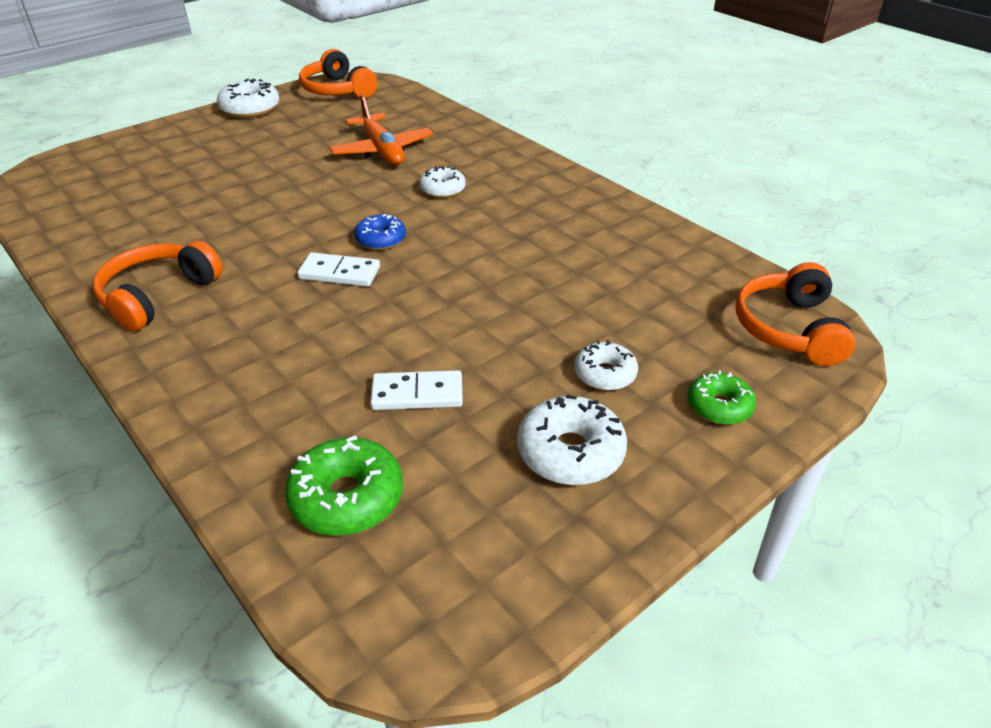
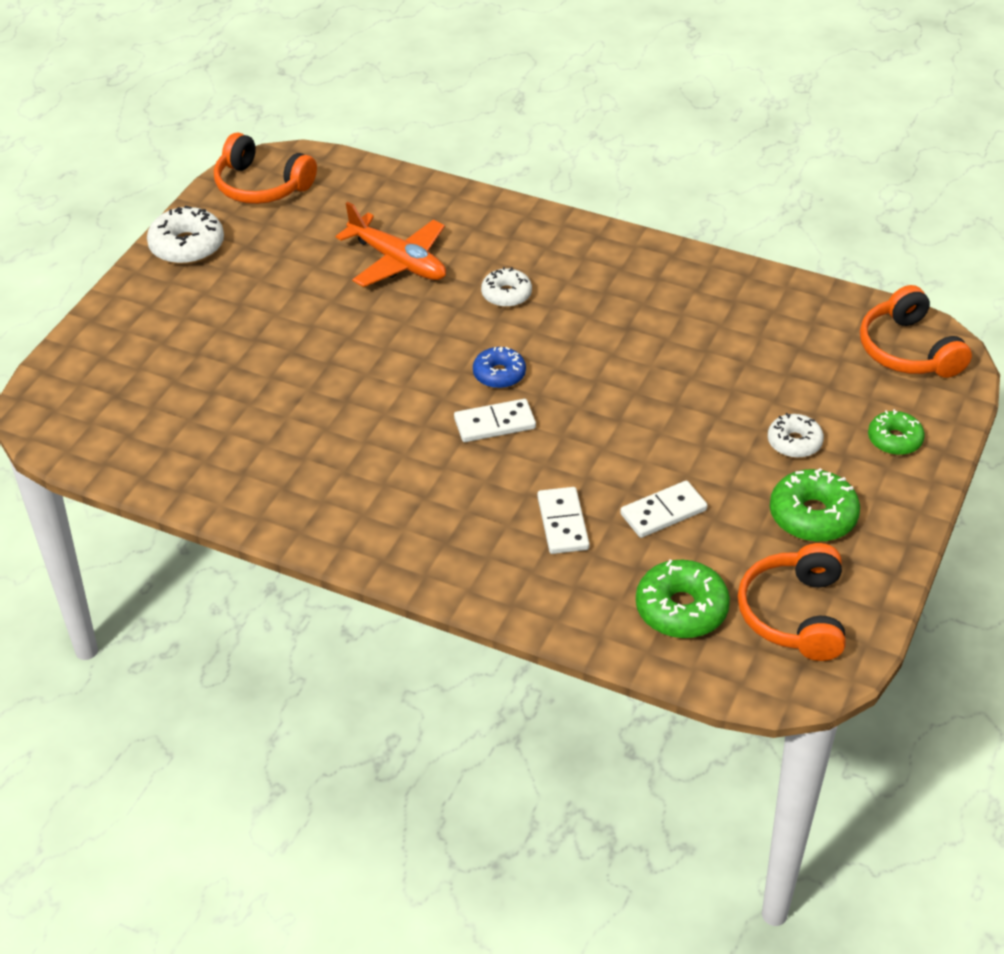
camera: 25 degrees left, 5 degrees up
(158, 296) = (349, 505): orange headphones -> orange headphones (794, 614)
(314, 371) = (563, 523): none -> white domino
(570, 452) = (813, 516): white donut -> green donut

